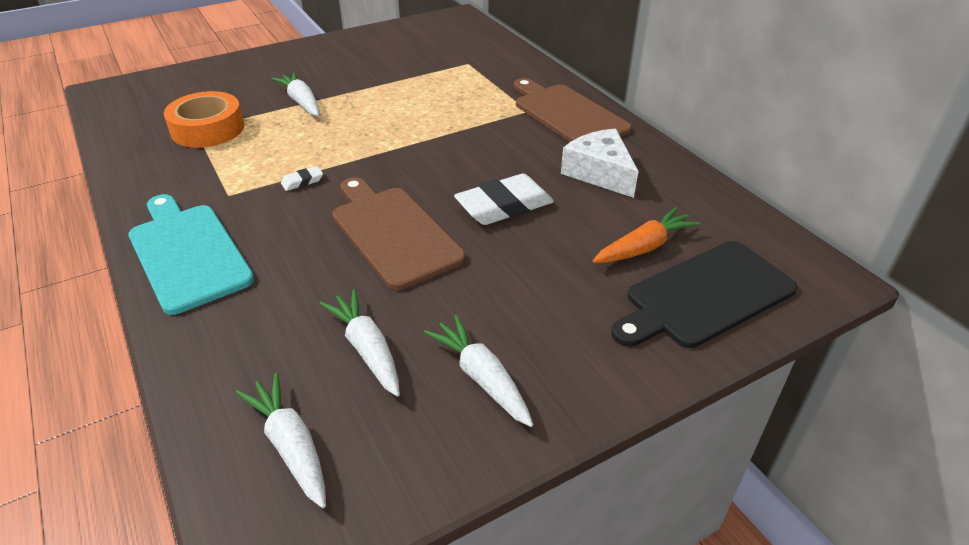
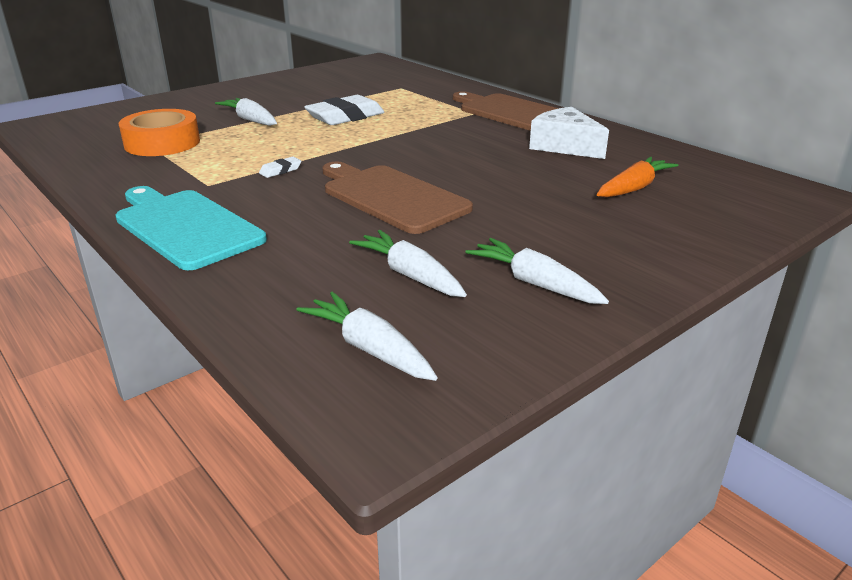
camera: 10 degrees left, 10 degrees down
(504, 206) = (489, 172): white eraser -> white eraser (345, 117)
(705, 296) = (707, 213): black cutting board -> none

